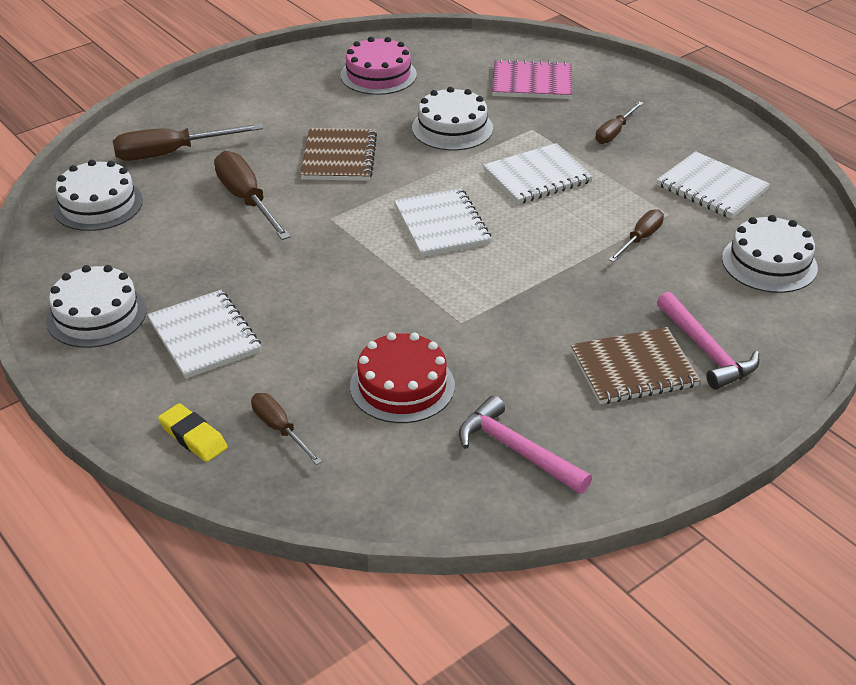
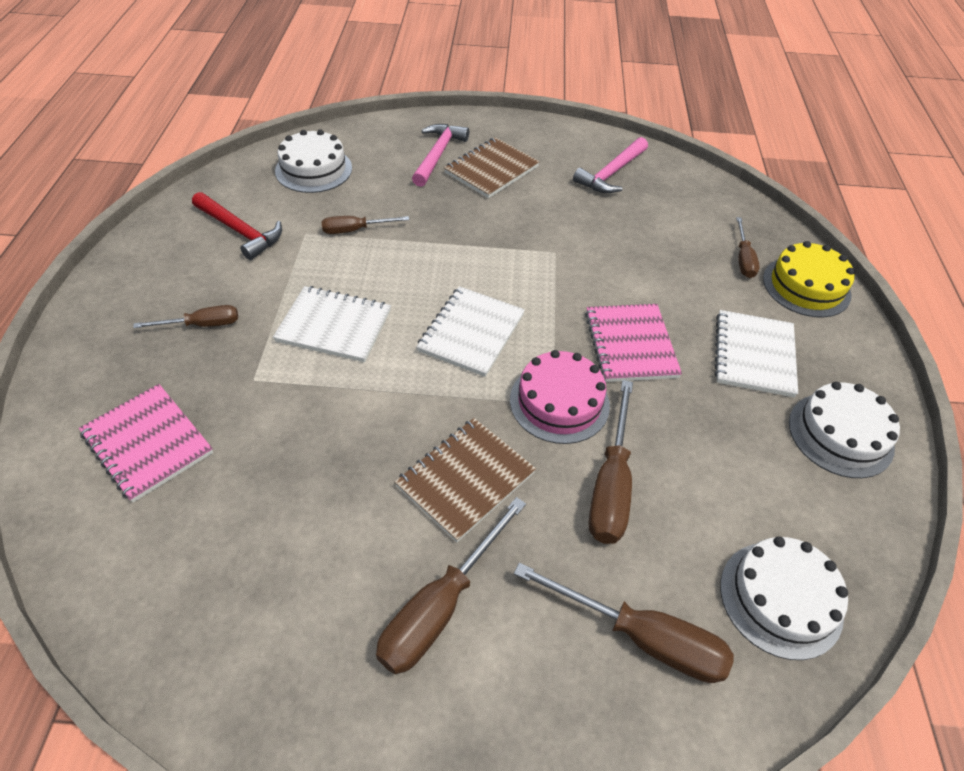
camera: 140 degrees left, 10 degrees up
(193, 437) = (806, 286): yellow eraser -> yellow cake
(289, 113) = (440, 606): none -> brown screwdriver
(314, 285) = (630, 344): none -> pink notebook
(378, 75) = (261, 601): pink cake -> pink cake (559, 402)
(402, 386) = (639, 238): red cake -> none
(452, 128) = (314, 437): white cake -> none
(516, 450) = (611, 173): pink hammer -> pink hammer turned 45 degrees clockwise
(633, 369) = (491, 170): brown notebook -> brown notebook turned 75 degrees counterclockwise
(712, 188) = (240, 231): white notebook -> red hammer

